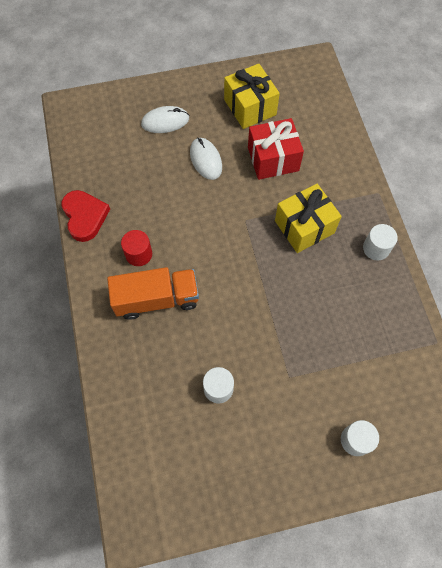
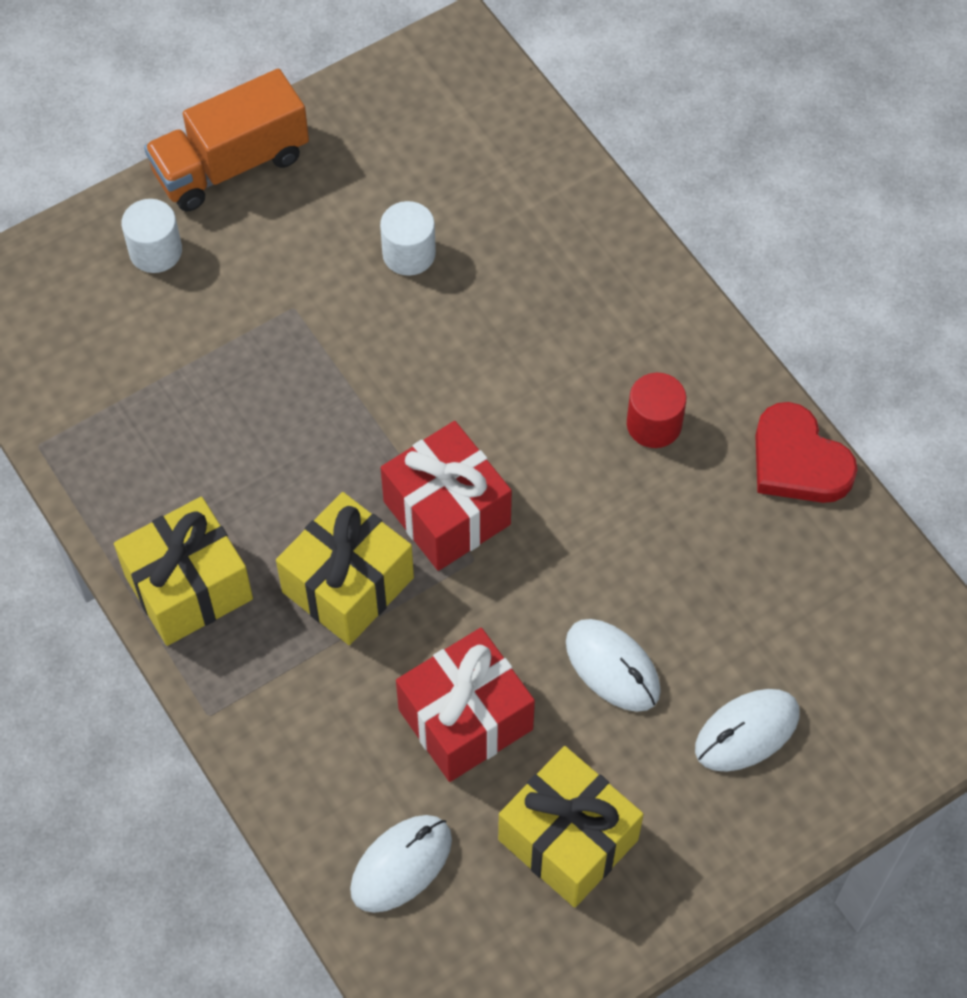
camera: 160 degrees right, 5 degrees down
(157, 299) = (579, 356): orange truck -> orange truck (231, 164)
(249, 244) = (447, 513): none -> red gift
(316, 118) = (401, 864): none -> white mouse
(376, 248) = (188, 587): white cylinder -> yellow gift

